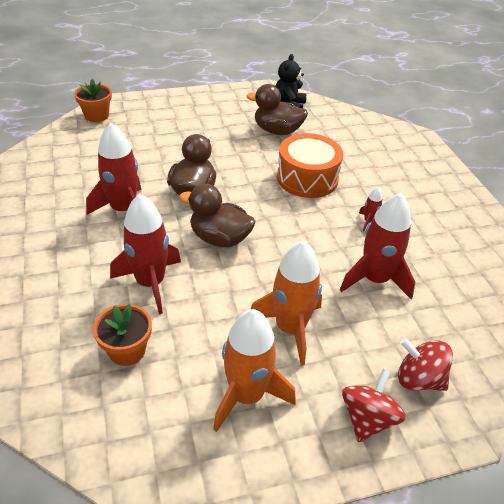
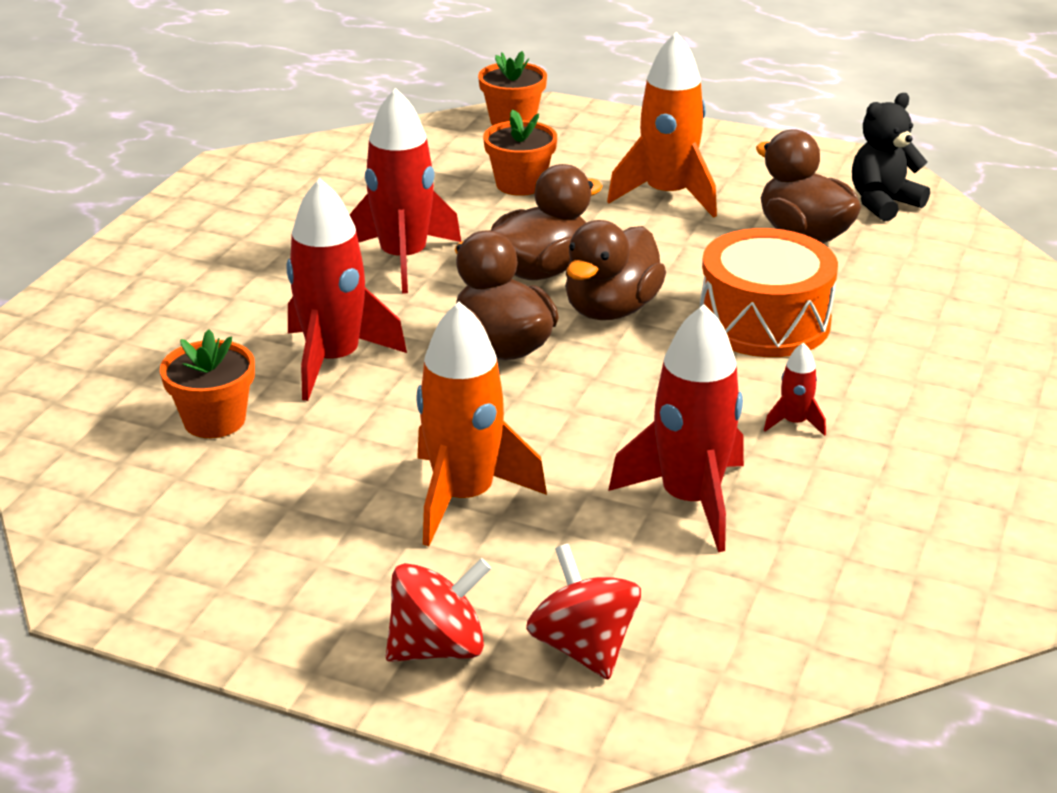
camera: 40 degrees right, 10 degrees down
(136, 148) = (520, 184): none -> orange flower pot
(244, 198) = (611, 309): none -> brown duck
(247, 396) = (304, 539): orange rocket -> orange rocket (667, 195)

